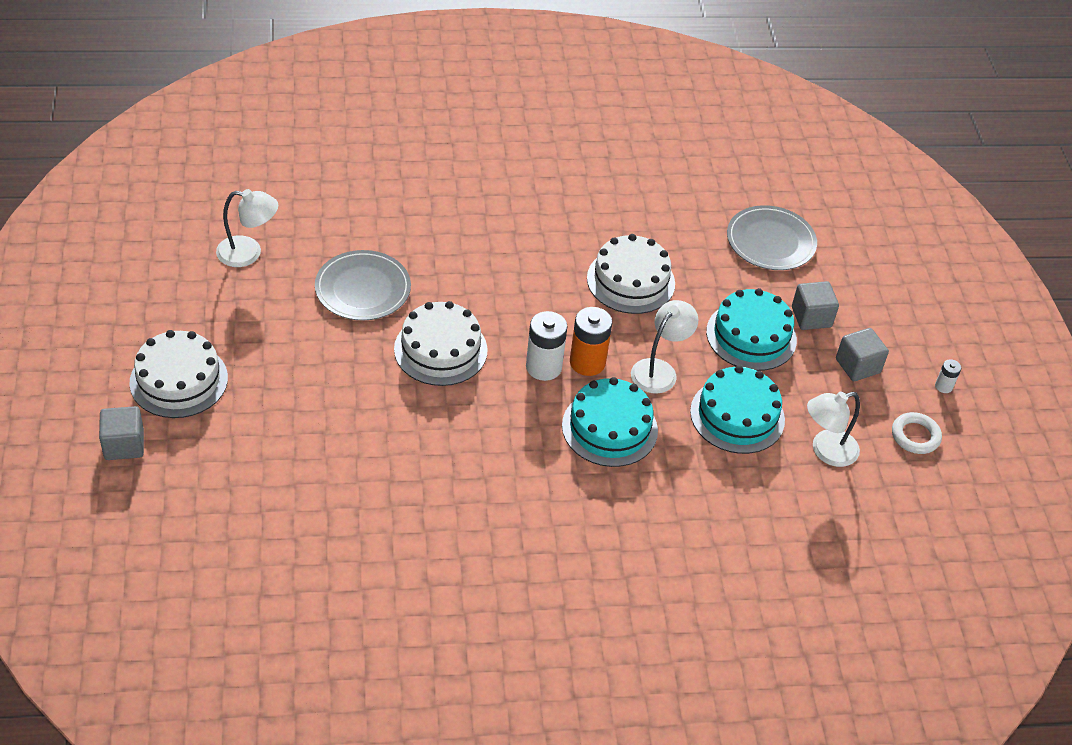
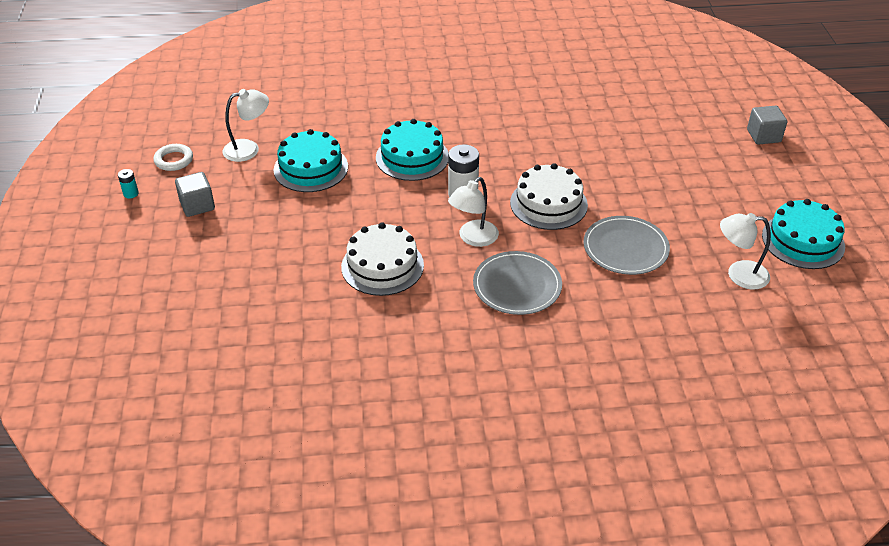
camera: 175 degrees left, 5 degrees down
(179, 380) = (747, 175): white cake -> none
(587, 362) = (427, 199): orange battery -> none
(659, 370) = (367, 196): white lamp -> white lamp (473, 238)
(751, 336) = (282, 224): turquoise cake -> turquoise cake (803, 241)
(770, 241) = (235, 310): grey plate -> grey plate (517, 286)
(811, 317) = (222, 242): grey cube -> none
(943, 386) = (131, 193): white battery -> turquoise battery

